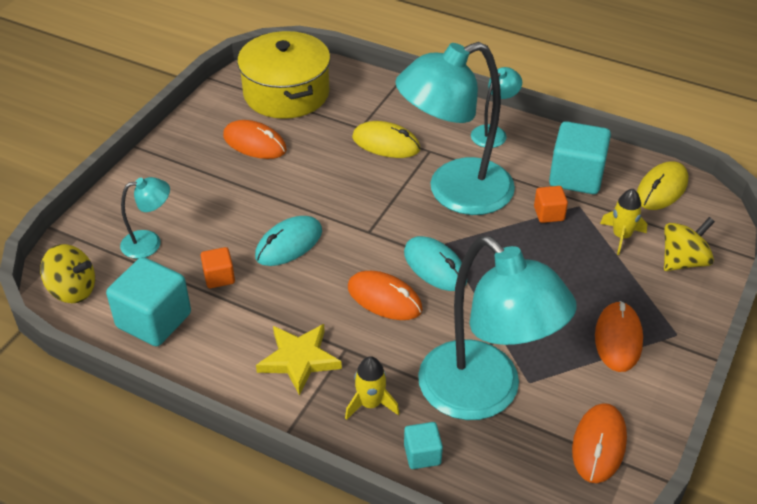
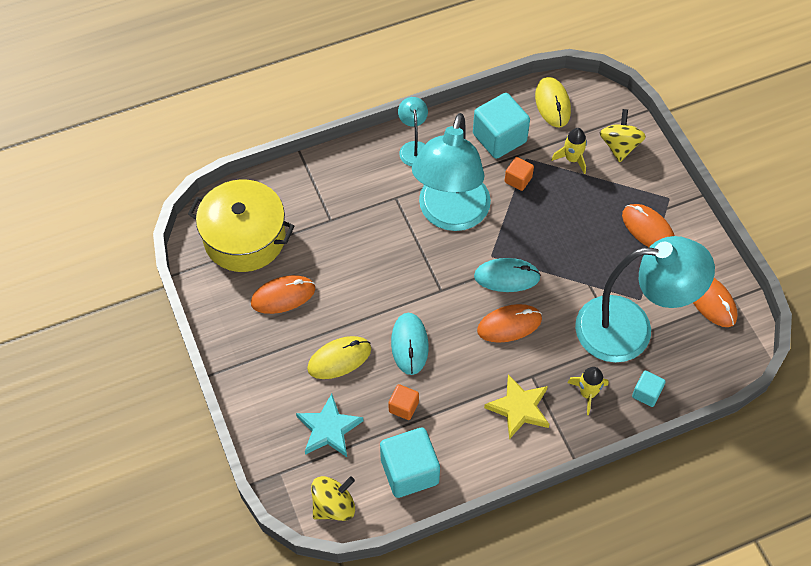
camera: 50 degrees left, 15 degrees up
(149, 243) = (329, 429): turquoise lamp -> turquoise star
(386, 143) = (363, 217): yellow mouse -> yellow mouse (339, 359)

